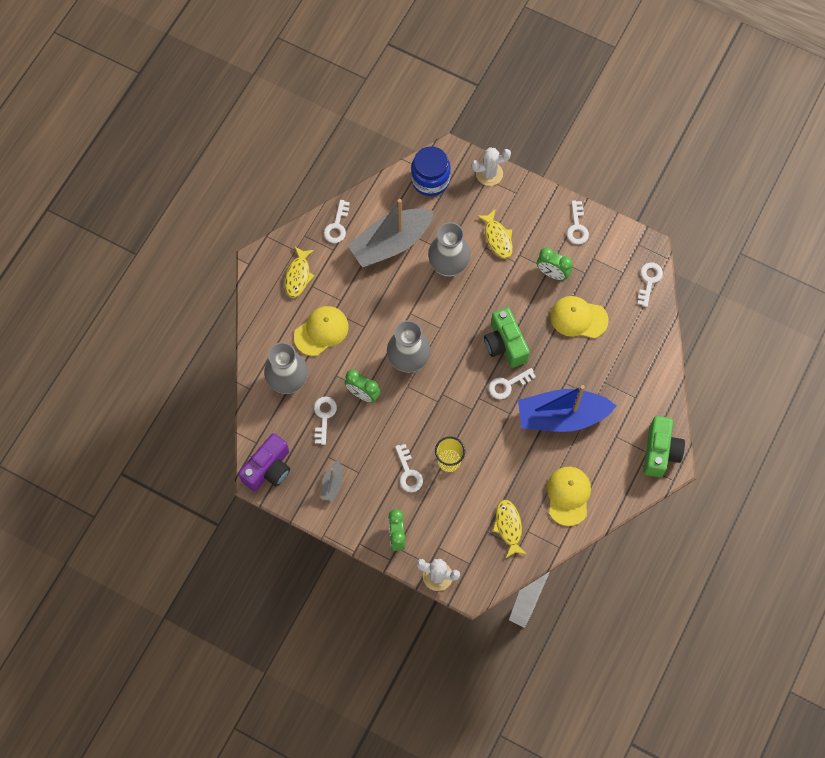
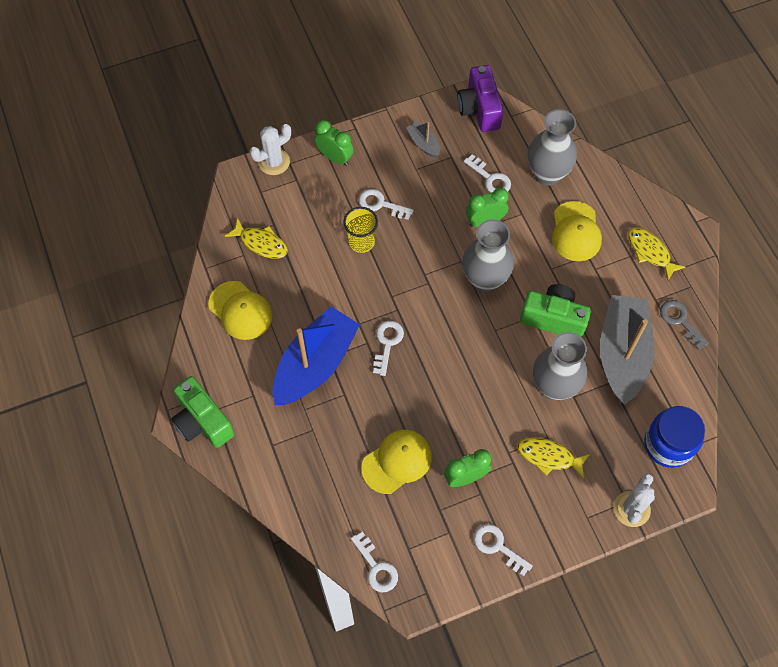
camera: 130 degrees right, 5 degrees down
(337, 226) = (680, 321): white key -> grey key
(505, 344) = (429, 373): green camera -> green camera (553, 318)

